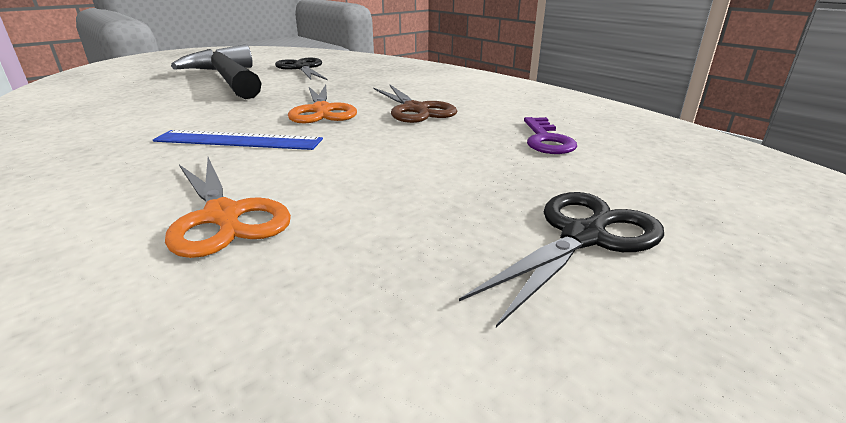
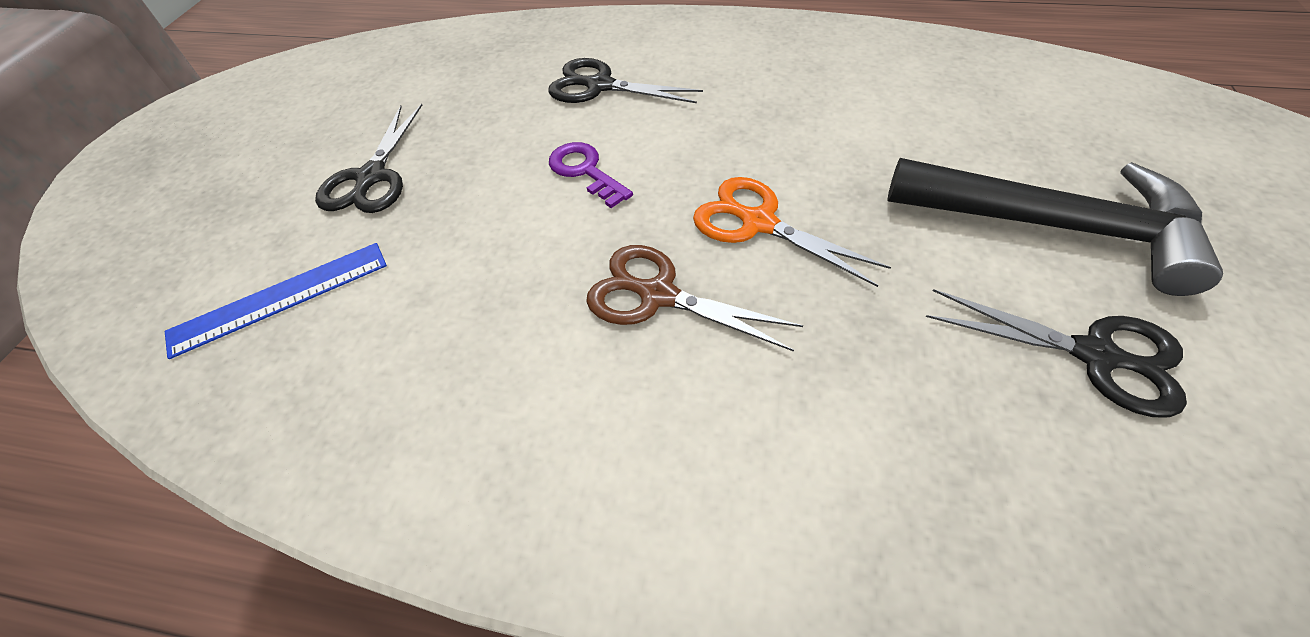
camera: 145 degrees right, 25 degrees up
(223, 216) = (600, 86): orange scissors -> black scissors
(238, 140) = (729, 134): blue ruler -> blue ruler (280, 298)
(546, 140) = (439, 304): purple key -> purple key (585, 171)

